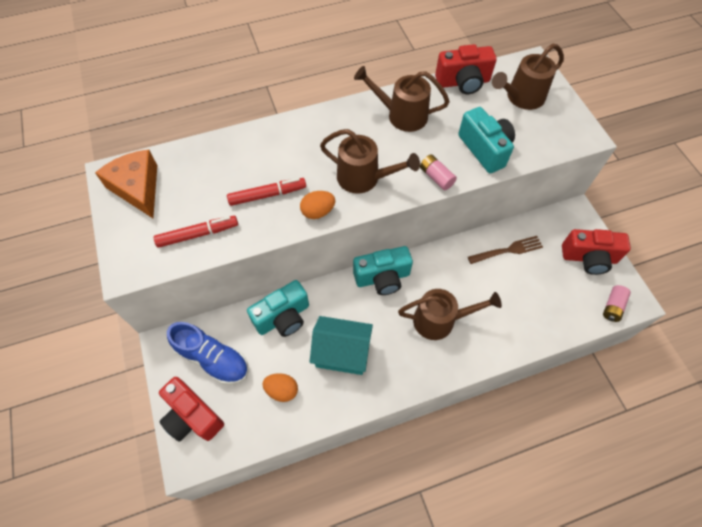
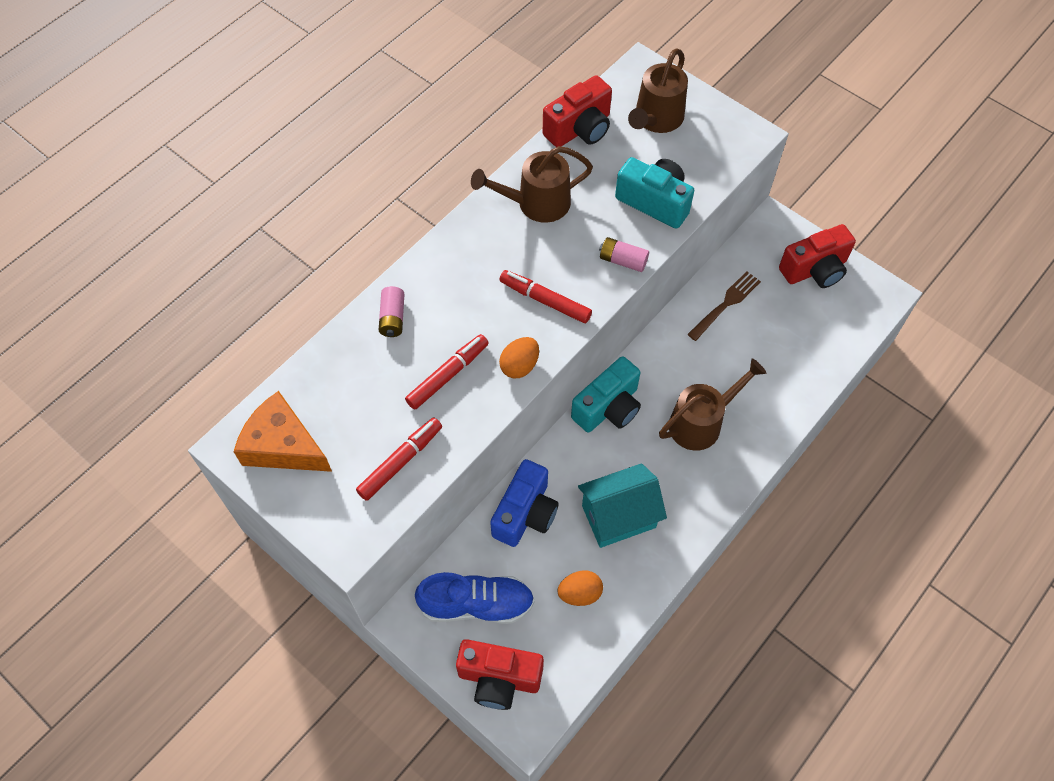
camera: 30 degrees left, 0 degrees up
(283, 317) = (525, 513): turquoise camera -> blue camera
(364, 178) = (545, 300): brown watering can -> red marker
(612, 307) = (868, 312): pink battery -> pink battery (393, 318)

